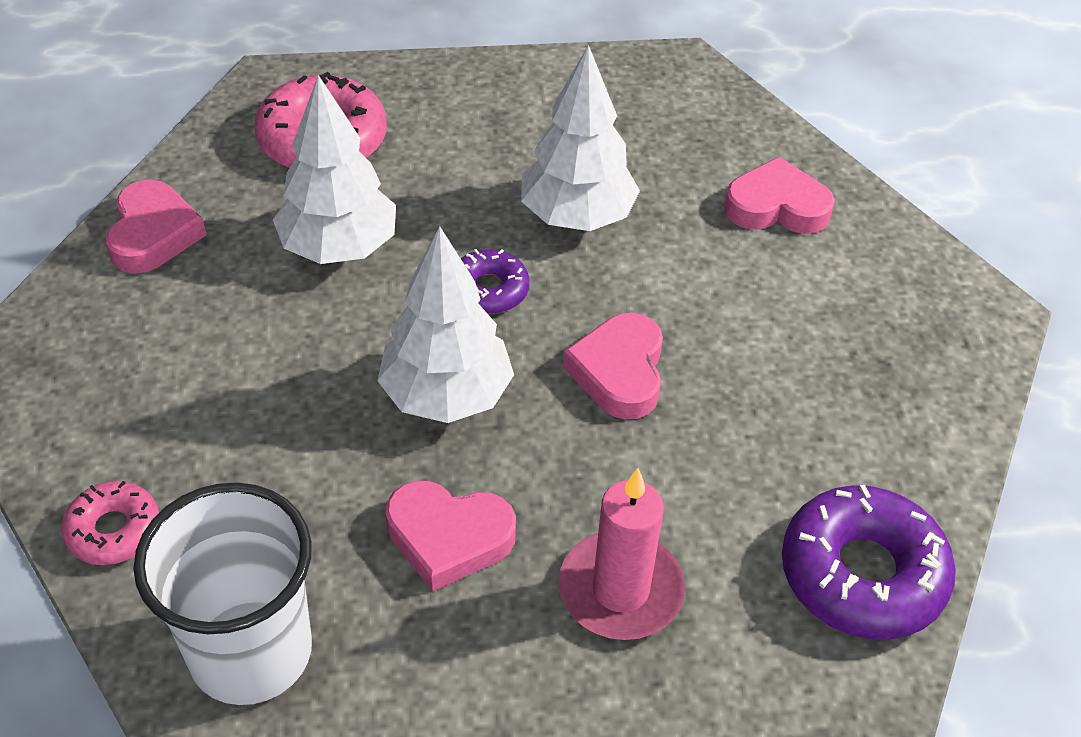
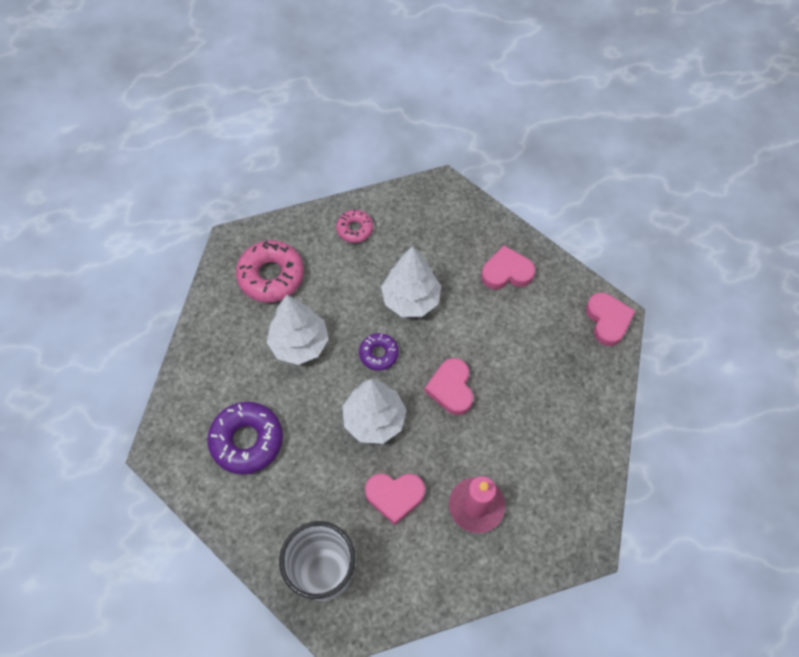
camera: 10 degrees left, 15 degrees up
(114, 530) = (243, 526): pink donut -> pink donut (355, 229)
(153, 234) = (205, 355): pink heart -> pink heart (607, 320)
(862, 574) = (579, 474): purple donut -> purple donut (247, 440)

